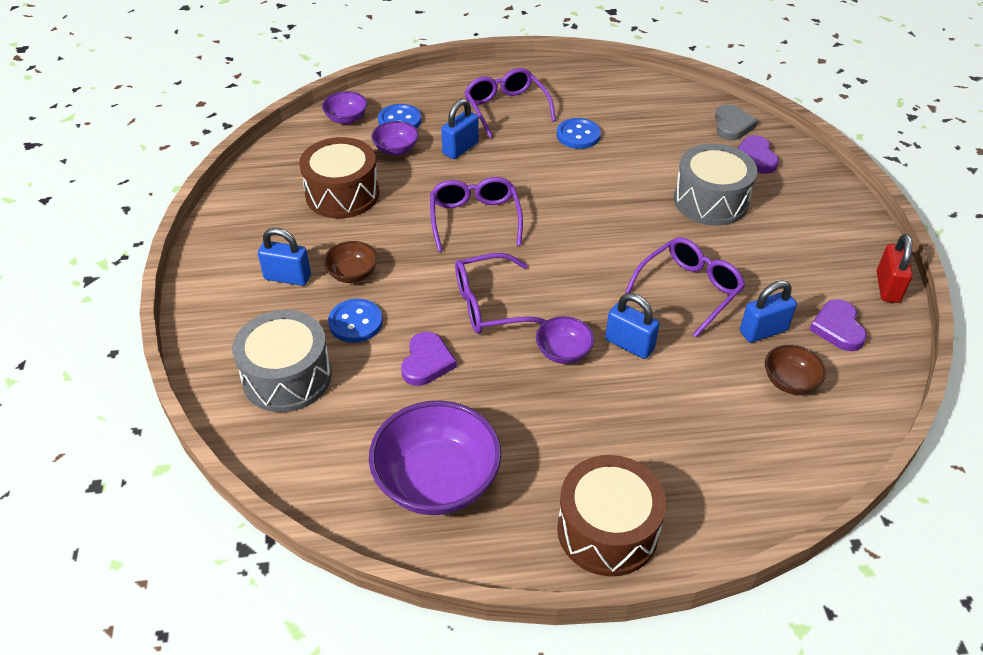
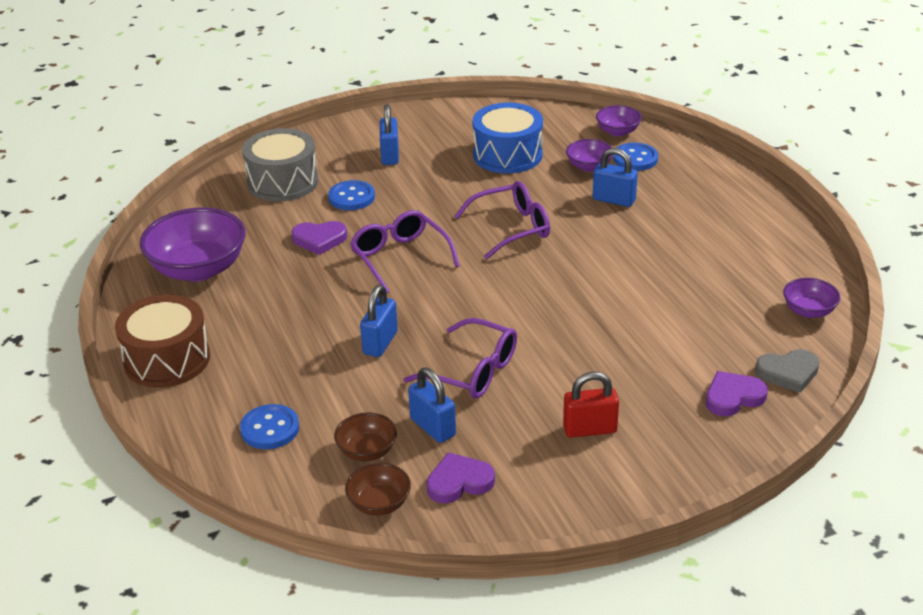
camera: 75 degrees right, 10 degrees down
(342, 194) = (507, 155): brown drum -> blue drum
(352, 274) = (408, 183): brown bowl -> brown bowl (379, 503)
(506, 109) = (701, 213): purple glasses -> none
(563, 352) = (356, 307): purple bowl -> purple bowl (808, 311)
(578, 135) = (687, 265): blue button -> blue button (270, 429)
(710, 201) = (628, 370): grey drum -> none
(887, 287) = (546, 520): red padlock -> red padlock (590, 429)

